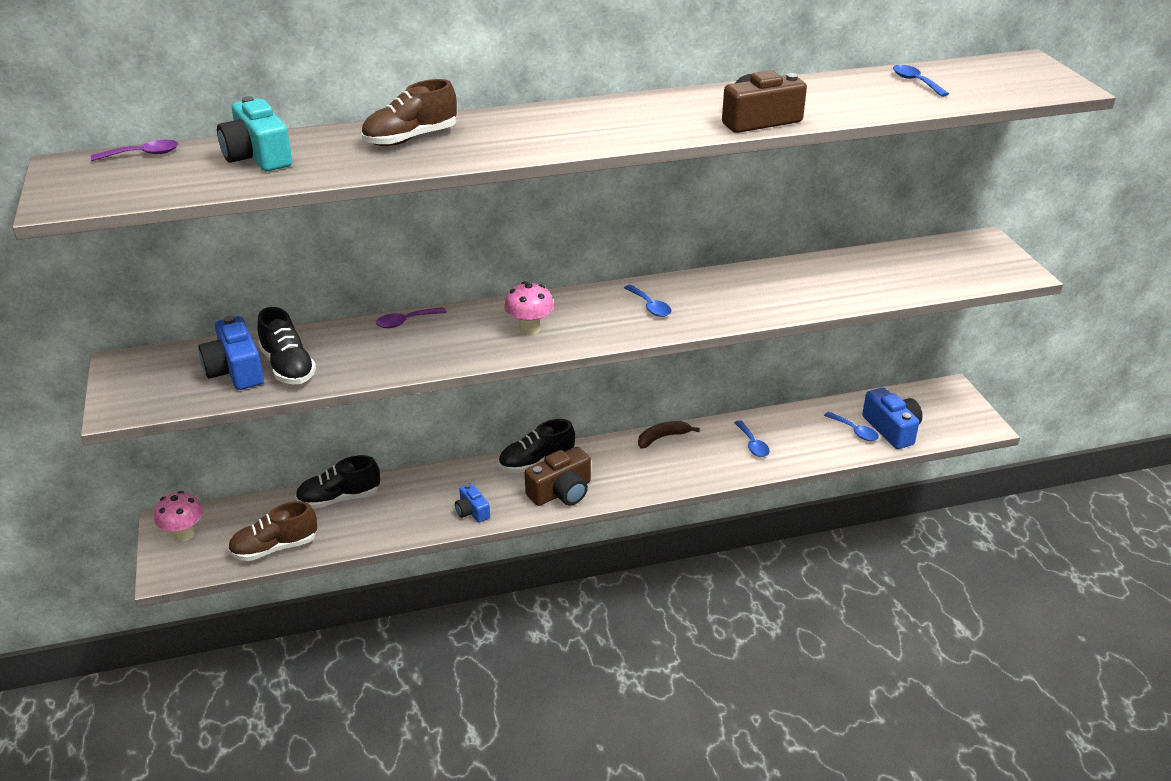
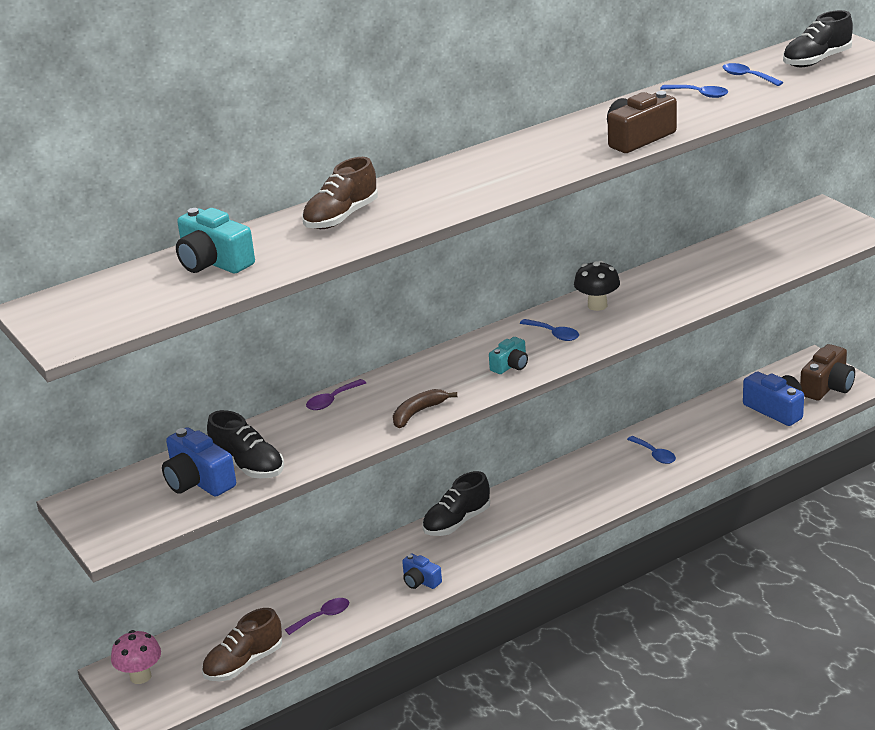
camera: 15 degrees left, 5 degrees down
(143, 154) = (101, 283): purple spoon -> purple spoon (323, 617)
(339, 498) = (279, 604): black shoe -> black shoe (816, 61)
(530, 329) = (455, 379): pink mushroom -> none
(561, 492) = (497, 542): brown camera -> brown camera (827, 387)
(589, 328) = (510, 365): none -> turquoise camera
(662, 437) = (566, 470): brown banana -> brown banana (418, 413)
(709, 287) = (597, 305): none -> black mushroom
(854, 431) = (743, 420): blue spoon -> blue spoon (699, 94)

